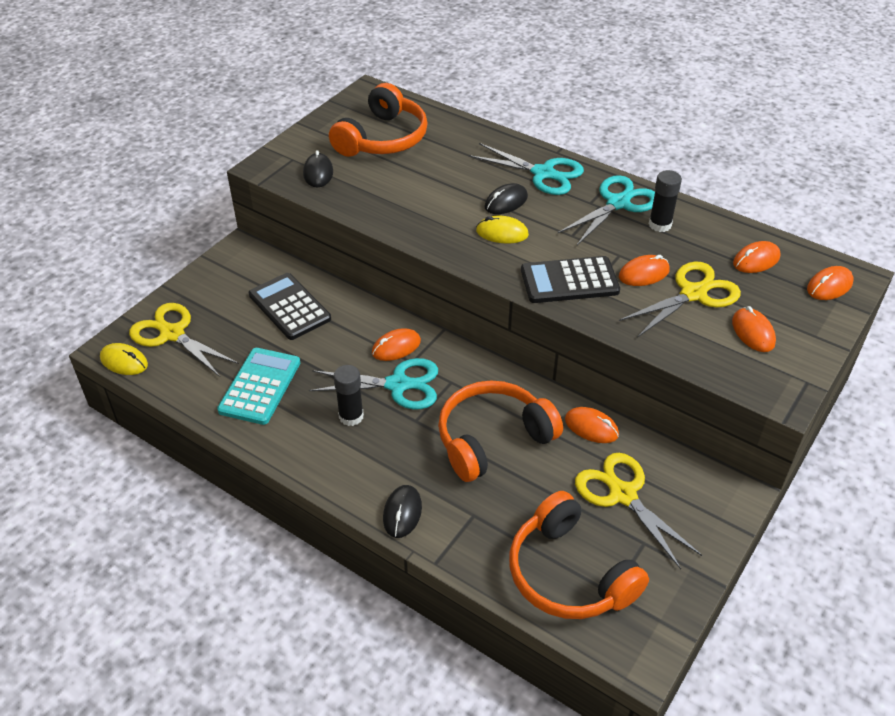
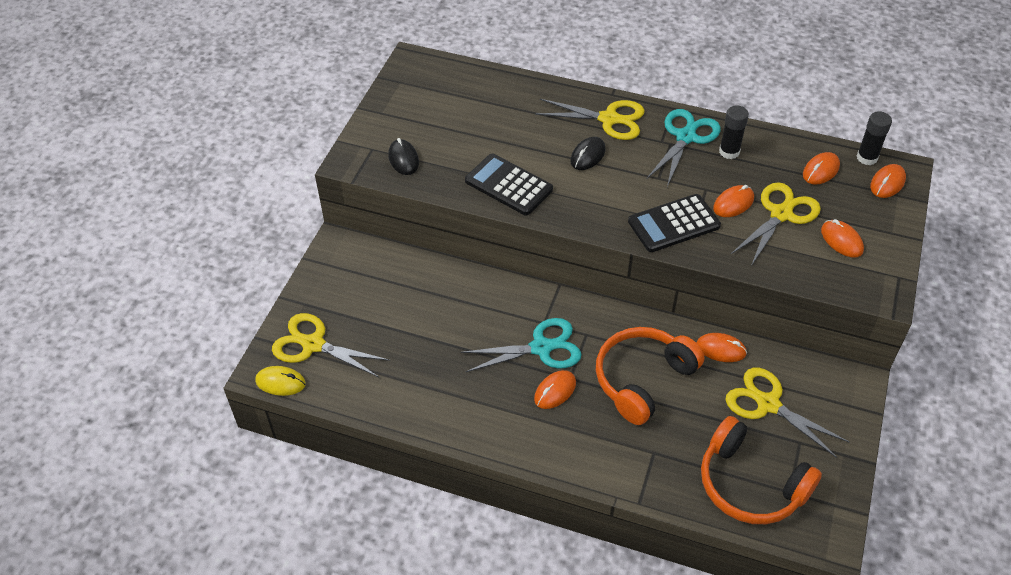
camera: 15 degrees left, 5 degrees up
(260, 386) = (418, 378): turquoise calculator -> none
(289, 307) = (411, 293): black calculator -> black calculator (508, 185)
(351, 416) = (512, 387): black glue stick -> black glue stick (867, 158)
(382, 138) = (447, 110): orange headphones -> none
(396, 347) = (524, 312): orange mouse -> orange mouse (555, 391)
(402, 513) = (594, 465): black mouse -> none
(502, 233) = (597, 188): yellow mouse -> none
(543, 173) = (608, 119): turquoise scissors -> yellow scissors

